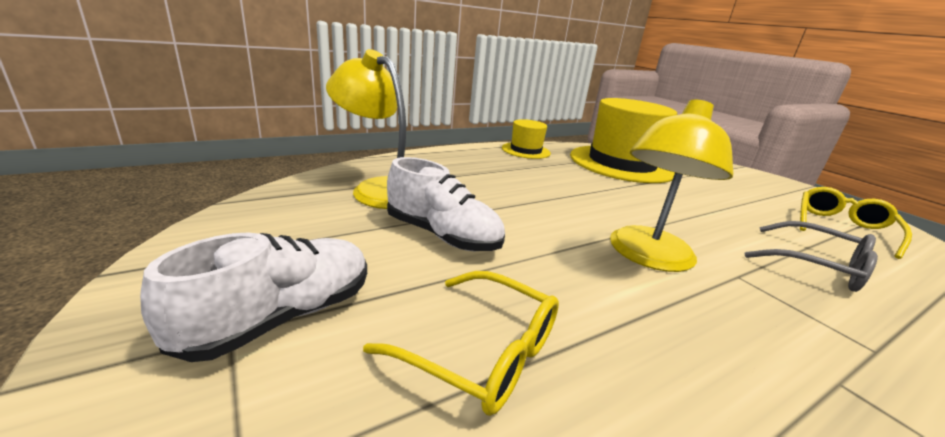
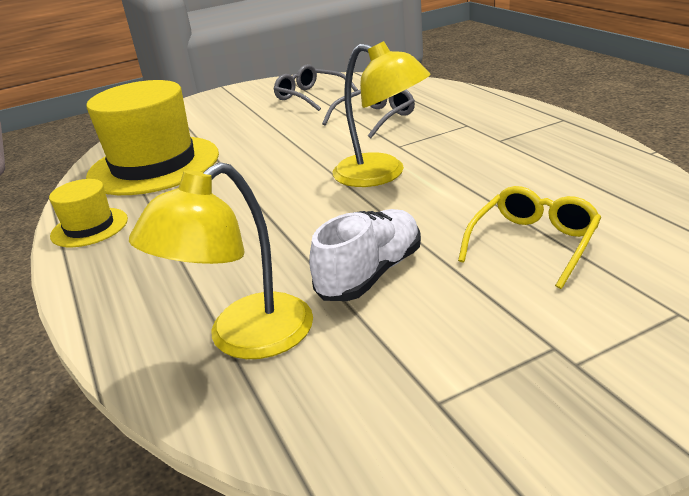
camera: 80 degrees left, 5 degrees up
(281, 317) = (542, 341): white shoe -> none
(841, 228) = (311, 96): yellow glasses -> grey glasses

